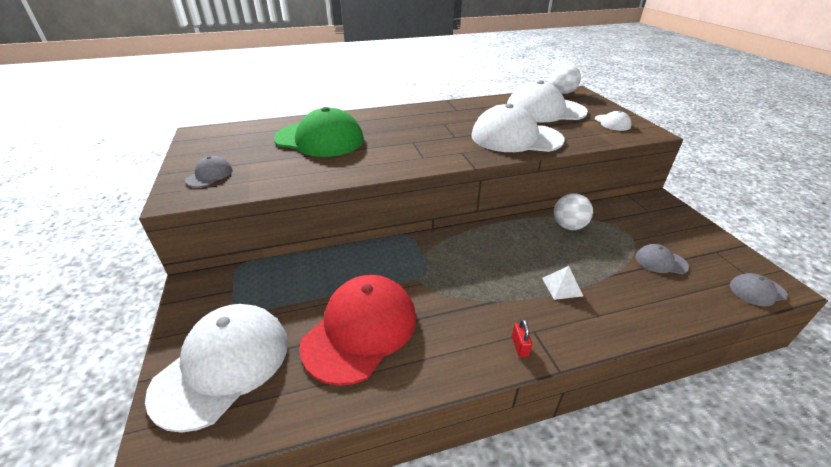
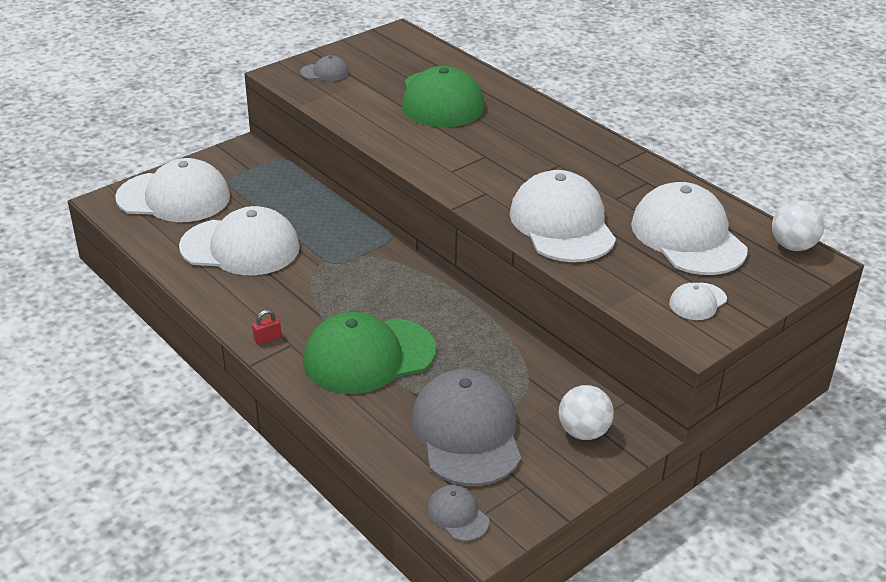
camera: 65 degrees right, 0 degrees up
(360, 330) = (240, 247): red cap -> white cap
(562, 286) = (368, 356): white pyramid -> green cap
(568, 226) = (494, 351): white ball -> white ball (583, 432)
(661, 262) = (467, 432): grey cap -> grey cap, size x2.22

